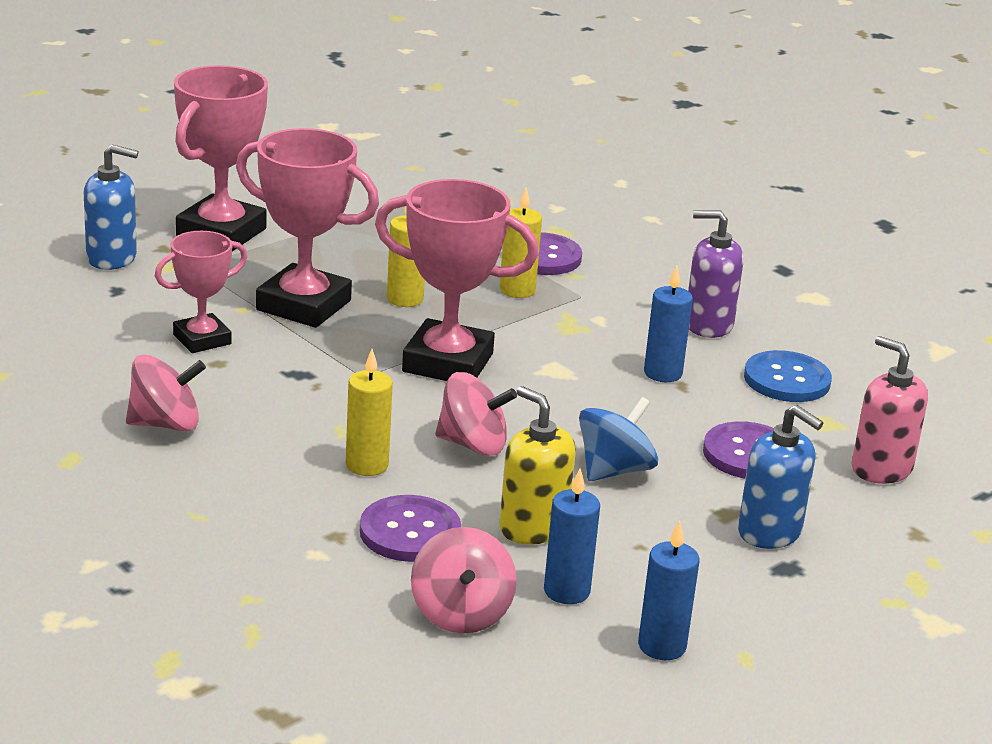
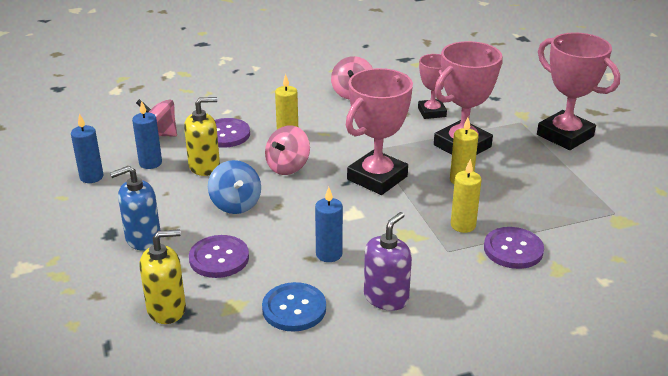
camera: 115 degrees right, 5 degrees up
(112, 258) = (534, 100): blue soap dispenser -> none
(881, 469) = (167, 309): pink soap dispenser -> yellow soap dispenser

